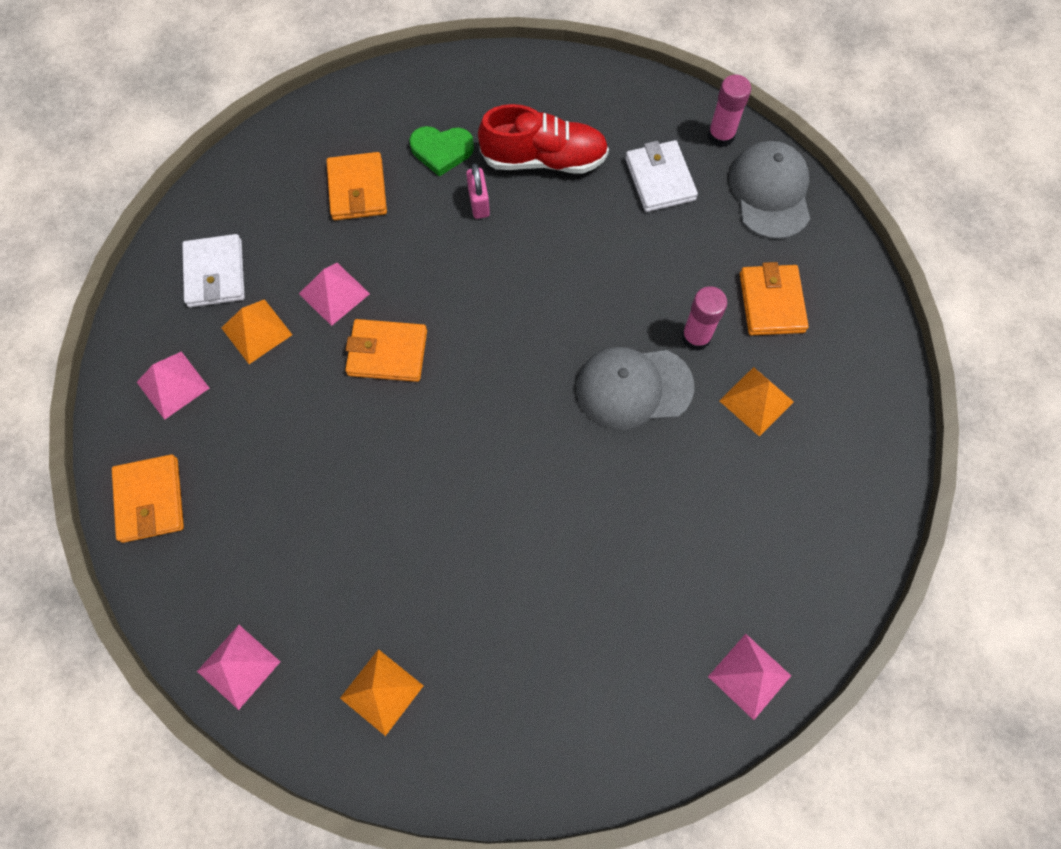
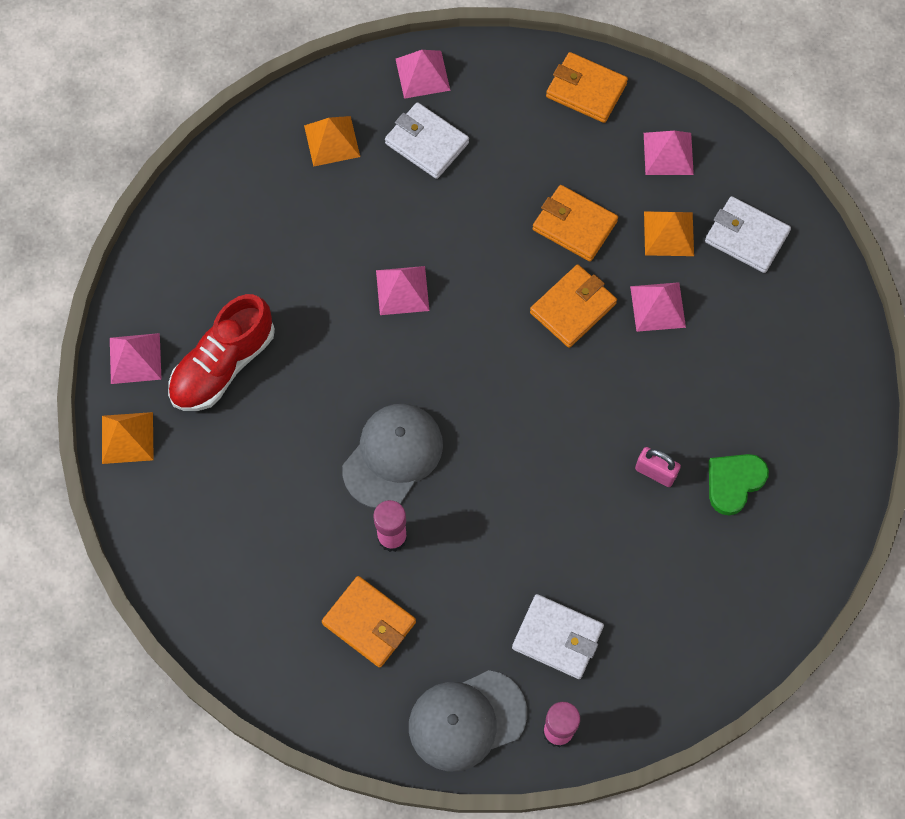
camera: 130 degrees right, 0 degrees up
(316, 598) = (426, 143): none -> white wallet
(357, 189) = (746, 389): orange wallet -> orange wallet (574, 225)
(484, 498) = (402, 290): none -> pink pyramid
(544, 159) = (657, 558): red shoe -> red shoe (223, 365)
(756, 401) = (303, 535): orange pyramid -> orange pyramid (127, 437)
(770, 192) = (467, 720): grey cap -> grey cap turned 120 degrees clockwise

